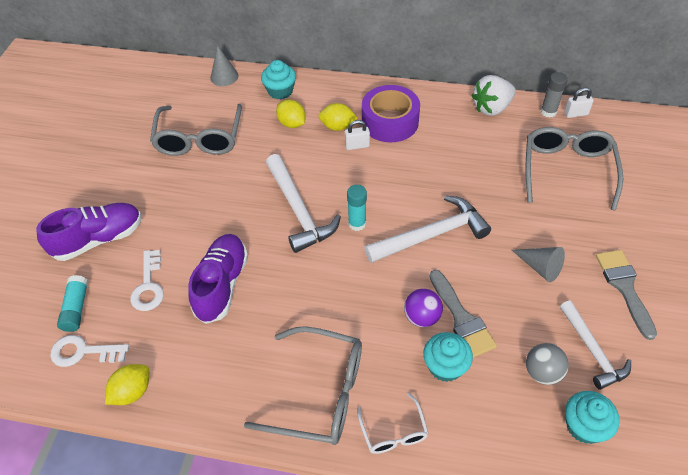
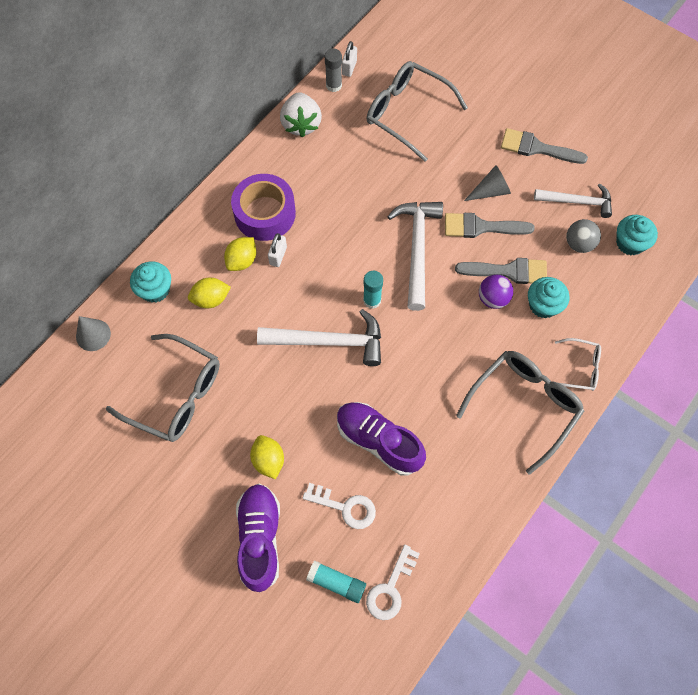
camera: 65 degrees left, 15 degrees up
(132, 392) = (453, 555): yellow lemon -> yellow lemon (268, 460)
(493, 275) = (481, 227): none -> grey brush

